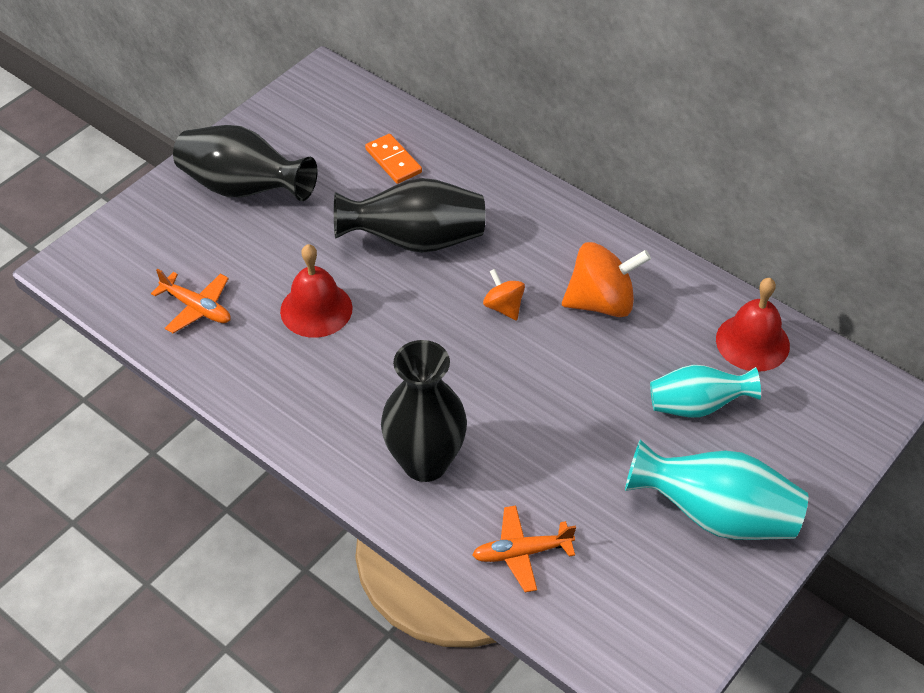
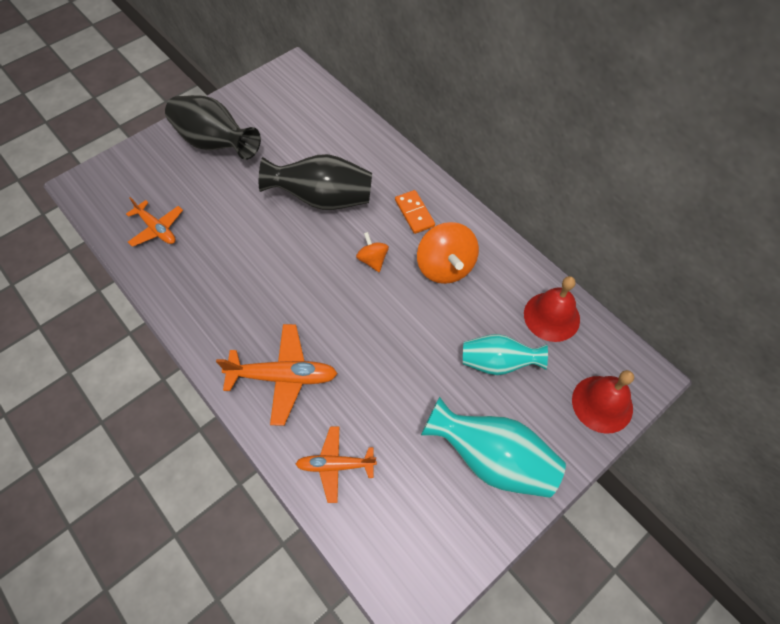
camera: 10 degrees right, 10 degrees up
(316, 309) = (239, 242): red bell -> red bell (602, 404)
(393, 161) = (323, 137): orange domino -> orange domino (414, 213)
(425, 462) = (283, 377): black vase -> orange plane
(601, 302) = (445, 267): orange spinning top -> orange spinning top turned 75 degrees clockwise

